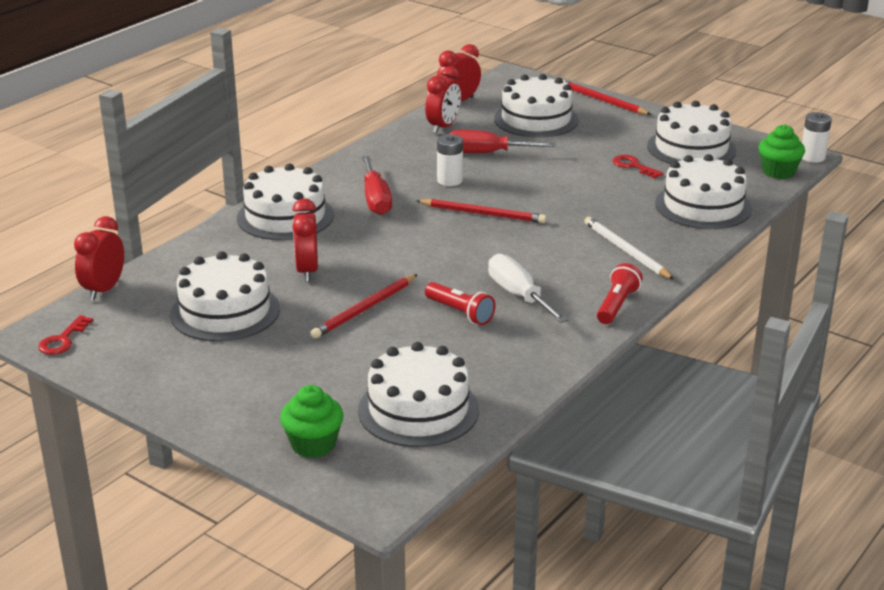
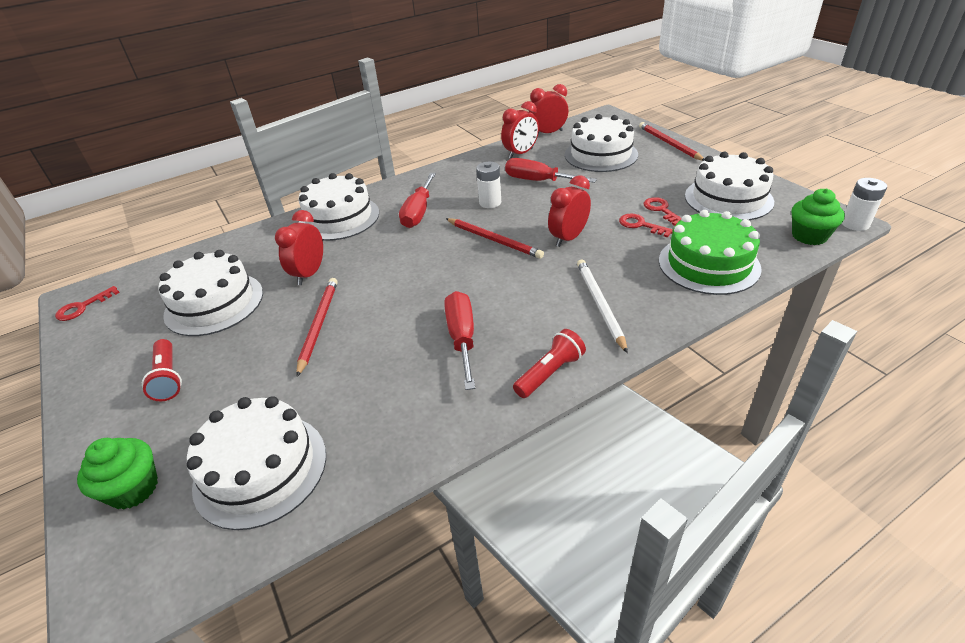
camera: 25 degrees right, 10 degrees up
(104, 290) = (157, 264): red clock -> red clock (568, 238)
(364, 309) = (318, 325): red pencil -> red pencil turned 120 degrees clockwise
(460, 313) = (394, 348): red flashlight -> red flashlight (168, 378)
(518, 295) = (462, 338): white screwdriver -> red screwdriver
(622, 182) = (640, 225): none -> red key
(703, 206) = (708, 264): white cake -> green cake

